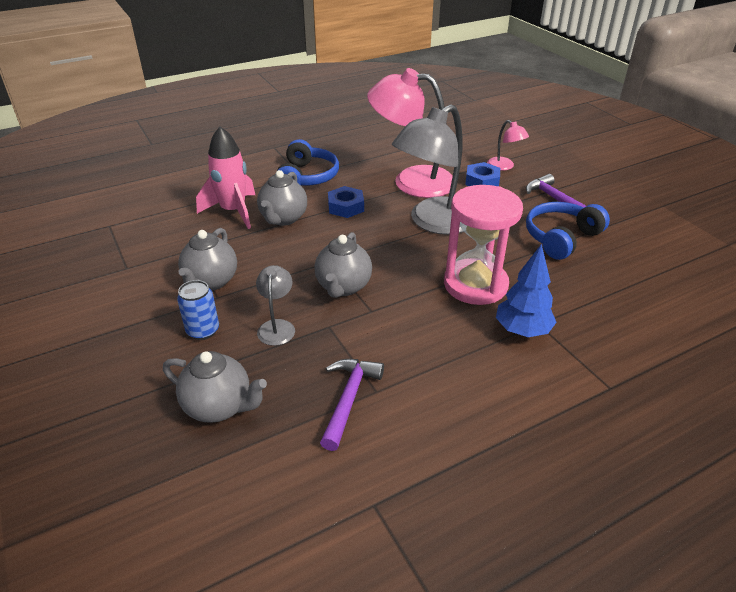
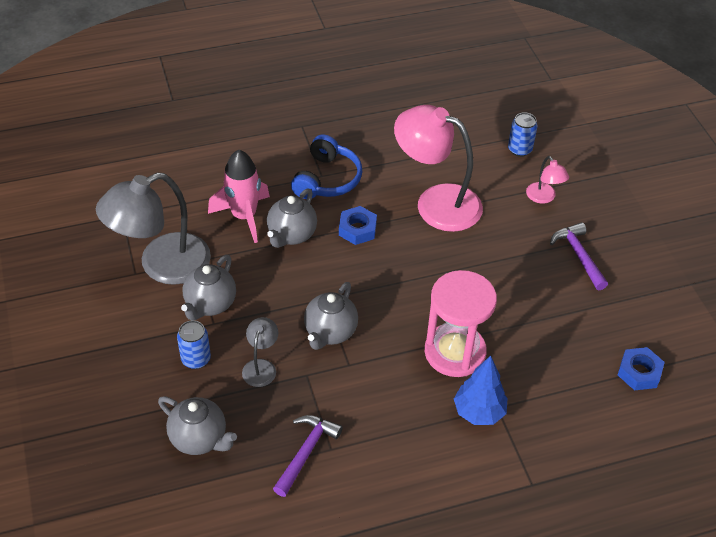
camera: 10 degrees right, 10 degrees up
(434, 222) = (440, 266): grey lamp -> grey lamp (162, 265)
(469, 140) = (519, 149): none -> blue can
(482, 181) = (511, 216): blue nut -> blue nut (639, 372)
(561, 238) = (562, 309): blue headphones -> none

